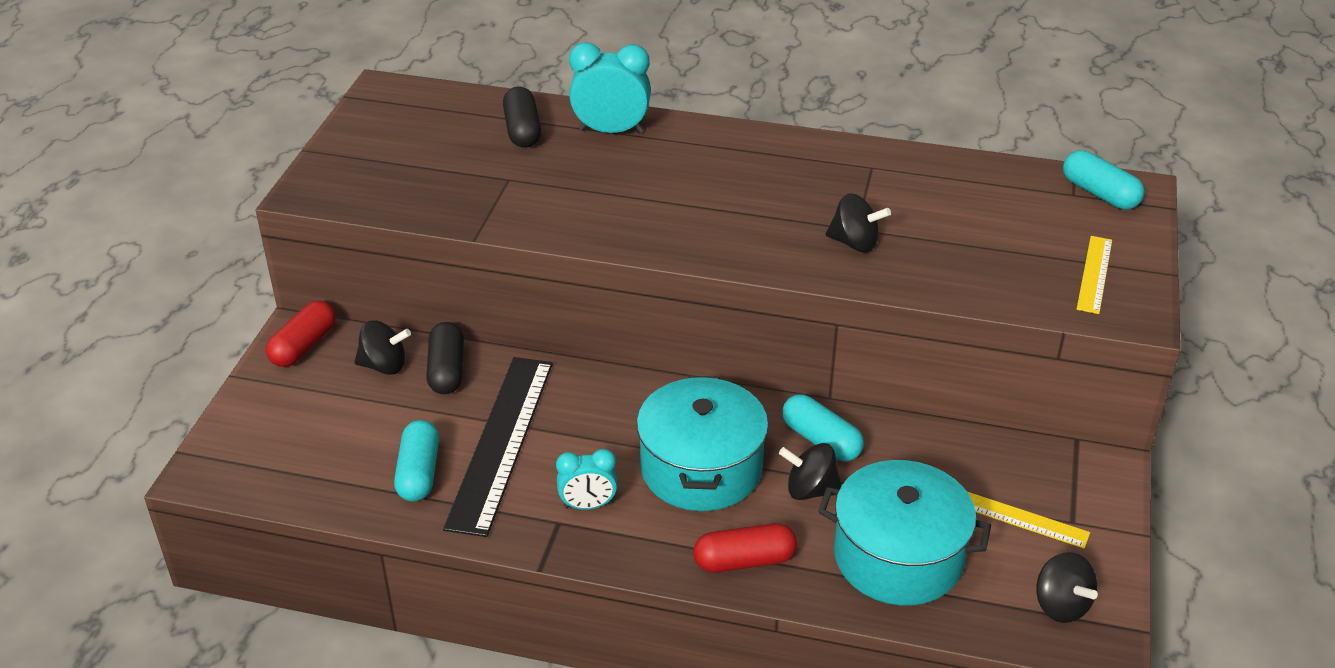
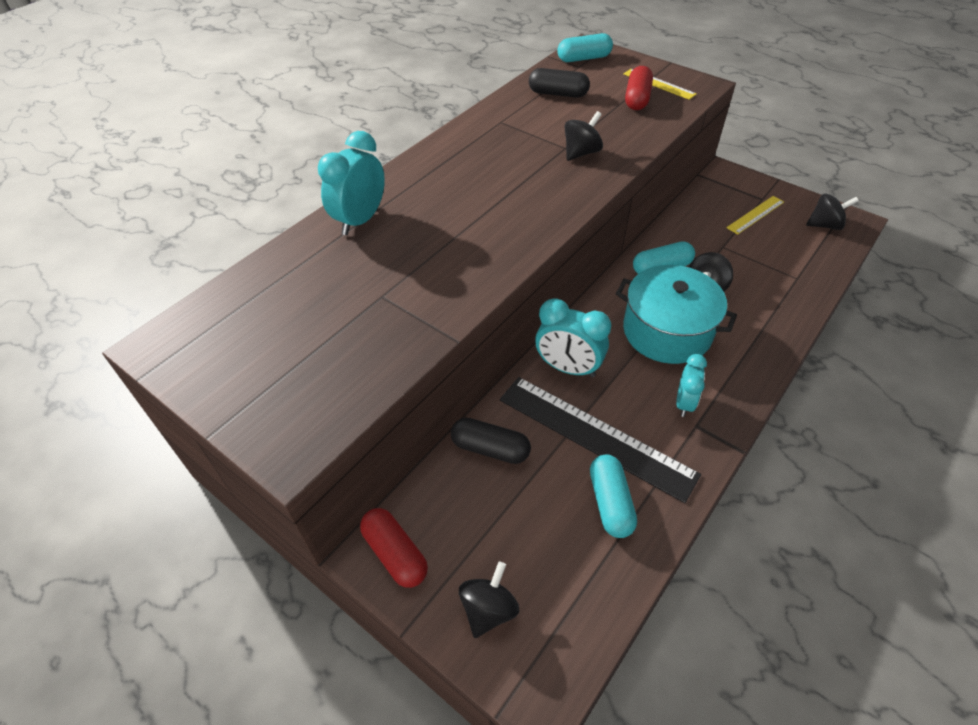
camera: 65 degrees left, 10 degrees up
(384, 366) = (460, 493): black spinning top -> black spinning top (488, 609)
(419, 473) = (610, 502): turquoise capsule -> turquoise capsule turned 60 degrees clockwise
(522, 130) = (315, 269): black capsule -> black capsule (558, 94)
(589, 398) = (568, 368): none -> turquoise clock
(744, 561) = (761, 338): red capsule -> red capsule (637, 99)
(898, 557) = (774, 271): turquoise pot -> none

